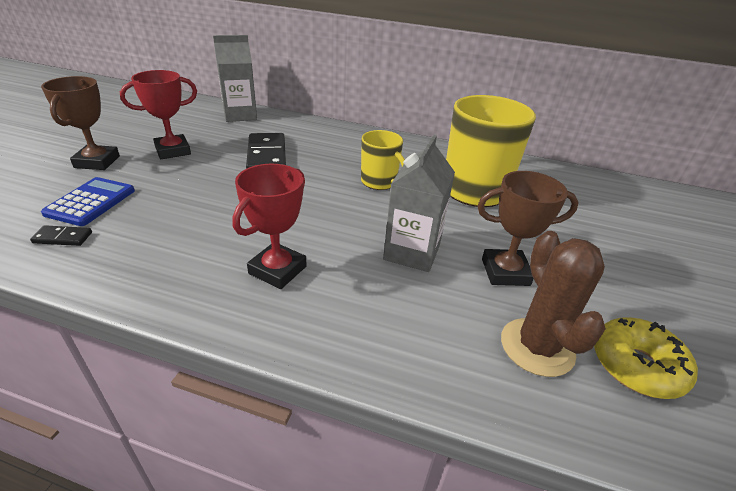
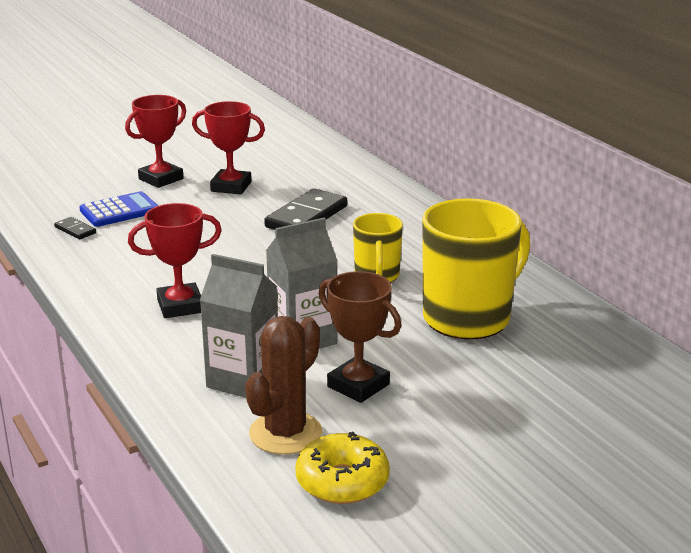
camera: 45 degrees right, 10 degrees down
(97, 162) = (161, 179): brown trophy -> red trophy
(240, 115) = (343, 167): grey carton -> grey carton (243, 380)

